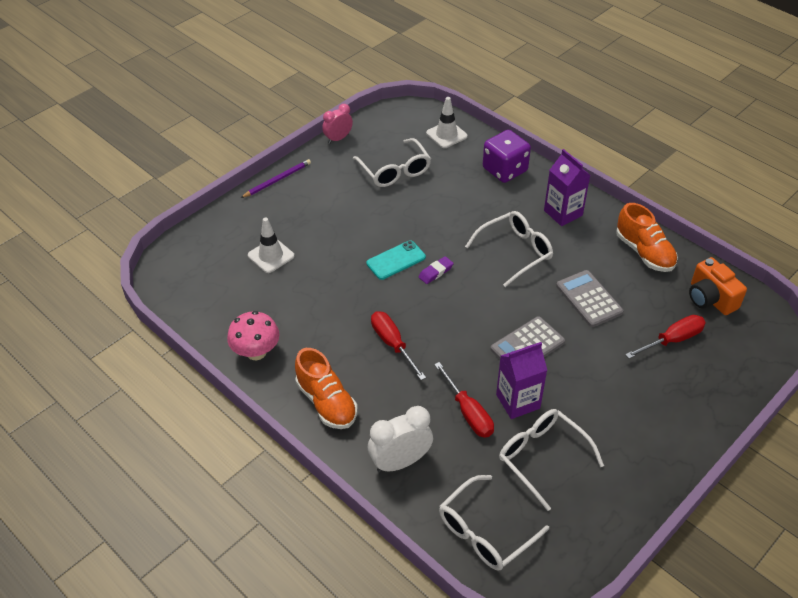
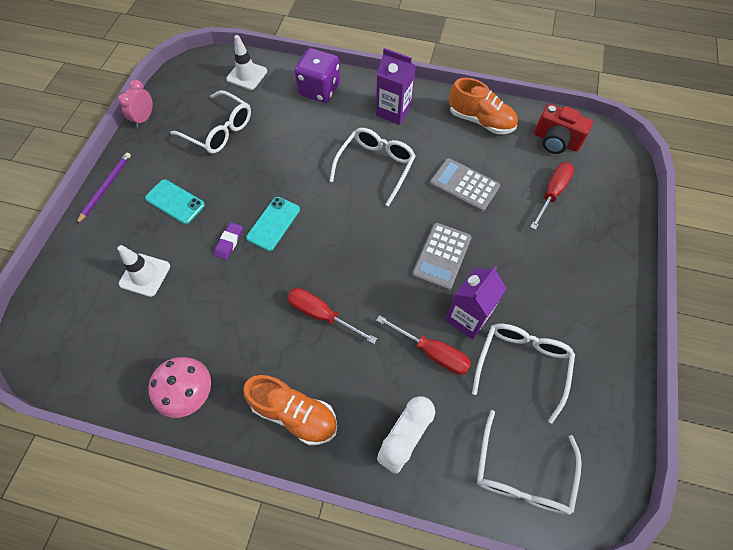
camera: 30 degrees left, 15 degrees up
(325, 212) = (175, 202): none -> turquoise phone
(435, 272) = (317, 219): purple eraser -> purple eraser (229, 242)
(542, 457) = (522, 364): white glasses -> white glasses turned 90 degrees clockwise
(710, 298) = (556, 141): orange camera -> red camera

